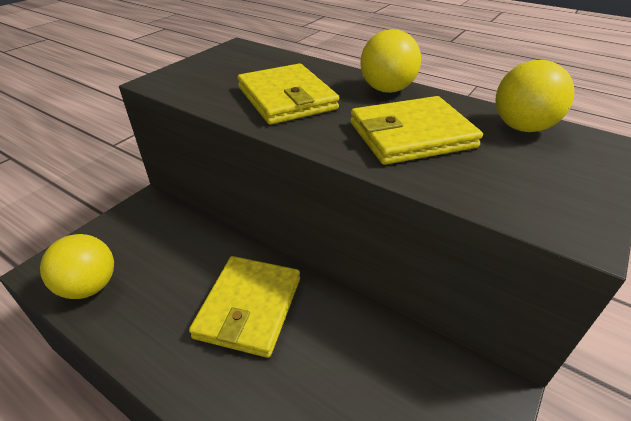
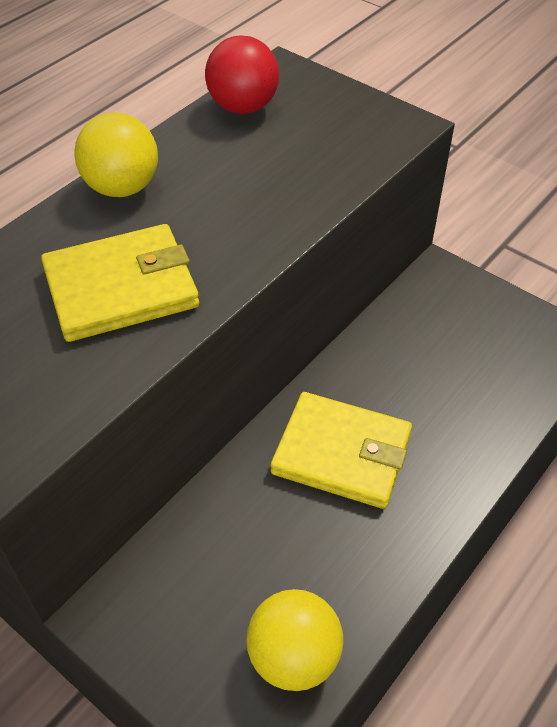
camera: 85 degrees left, 10 degrees up
(411, 135) = (245, 186): yellow wallet -> none
(522, 127) = (243, 107): yellow ball -> red ball

